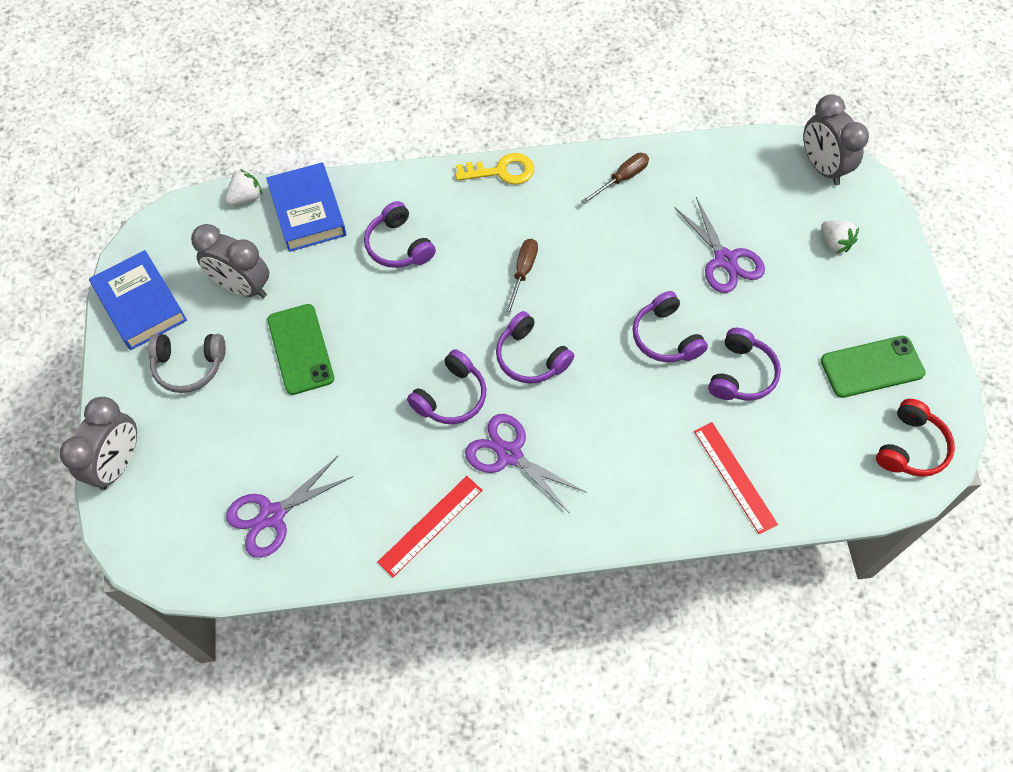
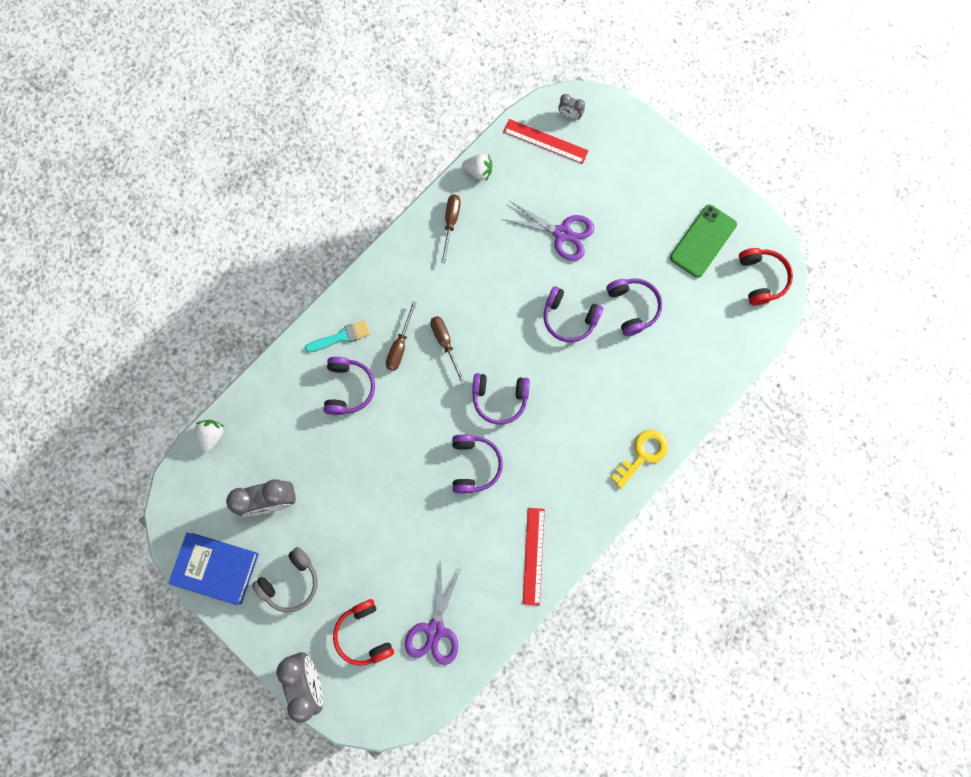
camera: 40 degrees left, 15 degrees up
(205, 464) = (364, 634): none -> red headphones
(300, 349) = (352, 511): green phone -> none
(307, 212) = (264, 412): blue book -> none
(398, 246) = (348, 388): purple headphones -> purple headphones turned 105 degrees counterclockwise
(433, 200) = (341, 337): none -> turquoise brush
(479, 244) = (400, 345): none -> brown screwdriver
(501, 171) = (367, 279): yellow key -> yellow key (642, 455)
(509, 454) = (541, 473): purple scissors -> none
(734, 477) = (679, 379): red ruler -> red ruler (545, 141)
(822, 167) = (569, 115): grey clock -> grey clock, size x0.48
(834, 243) = (618, 168): white strawberry -> white strawberry (478, 171)

